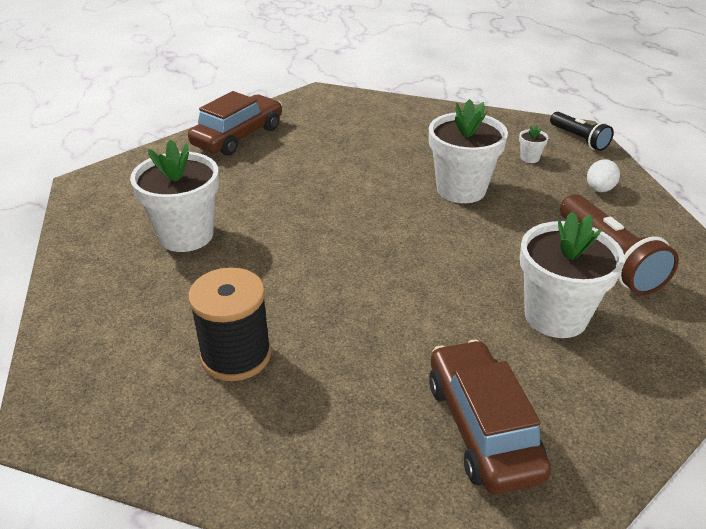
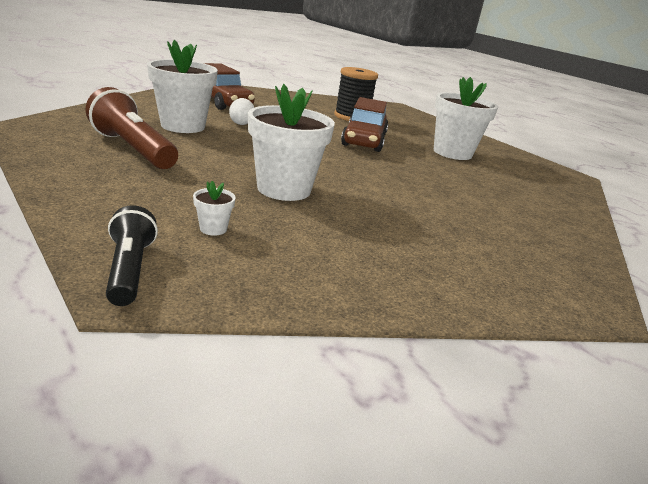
camera: 150 degrees right, 10 degrees down
(238, 136) = (555, 222): brown car -> brown car (364, 140)
(579, 139) = (130, 270): black flashlight -> black flashlight turned 45 degrees clockwise
(599, 189) = (121, 199): white egg -> white egg (241, 123)

